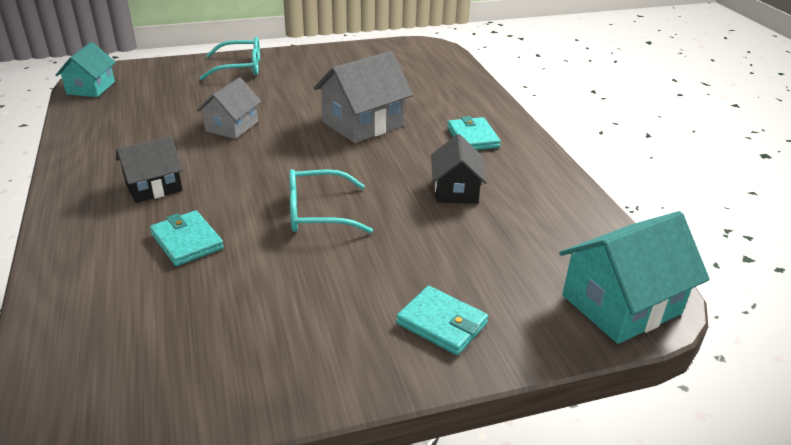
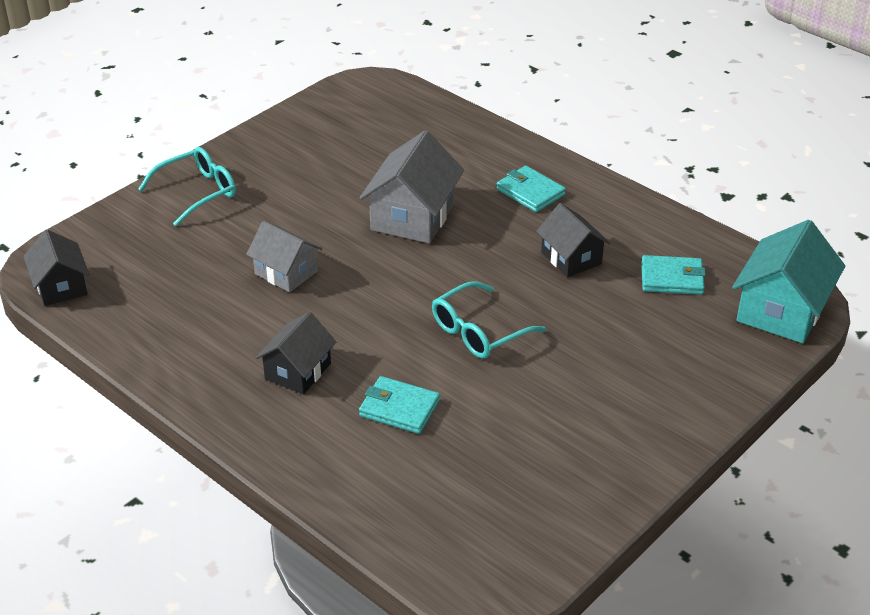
camera: 30 degrees left, 5 degrees up
(91, 88) = (60, 286): turquoise house -> black house
(232, 126) = (286, 272): grey house -> grey house turned 45 degrees counterclockwise
(442, 323) = (674, 383): turquoise wallet -> turquoise wallet (672, 278)

